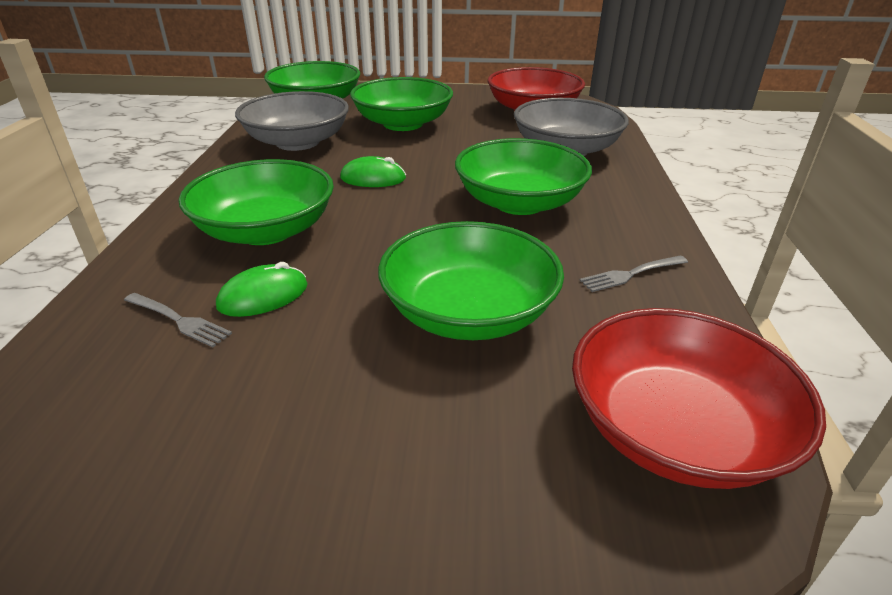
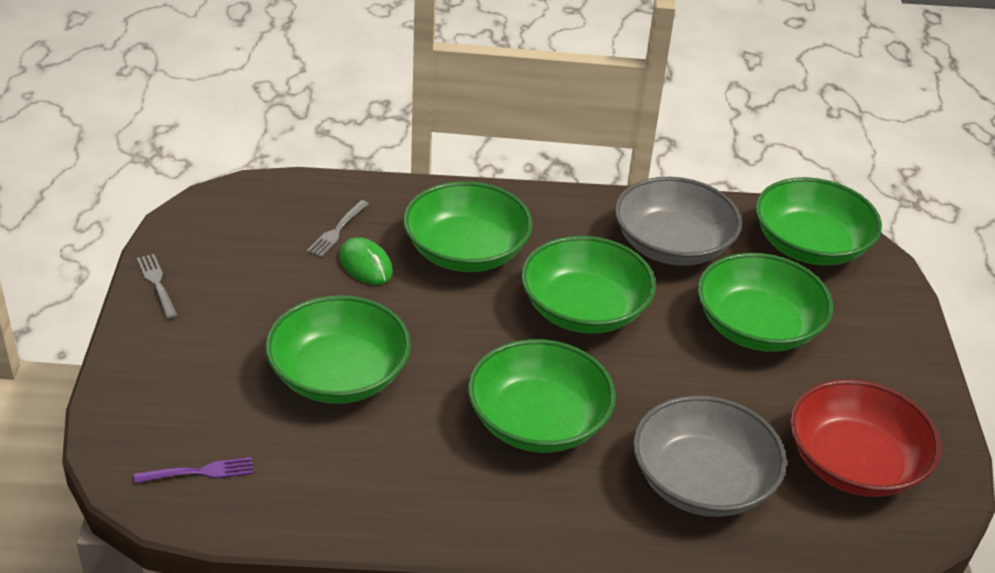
camera: 85 degrees right, 5 degrees up
(373, 178) = (584, 310): green mouse -> green bowl
(631, 274) = (394, 488): grey fork -> grey fork (157, 284)
(674, 430) = (199, 472): red bowl -> purple fork

